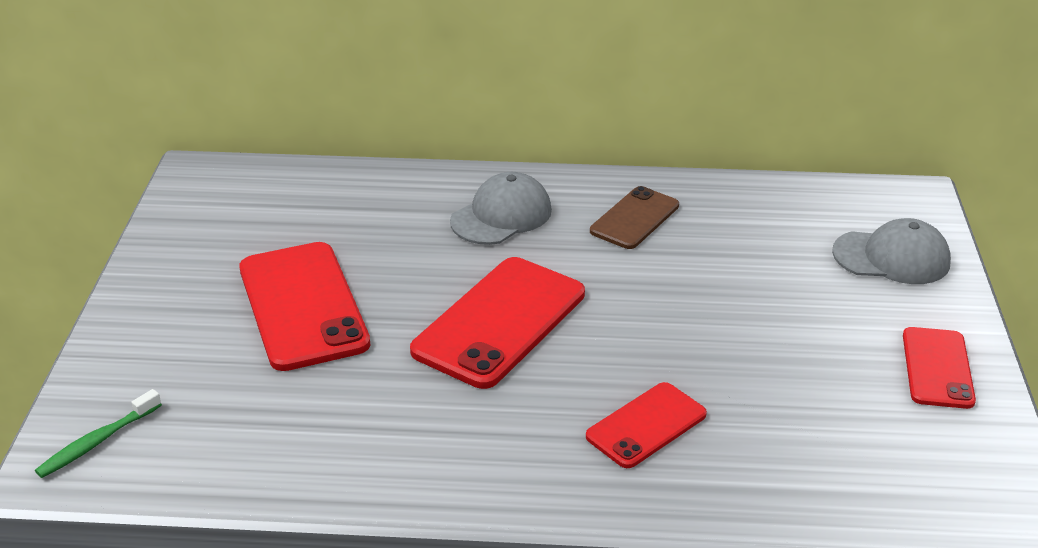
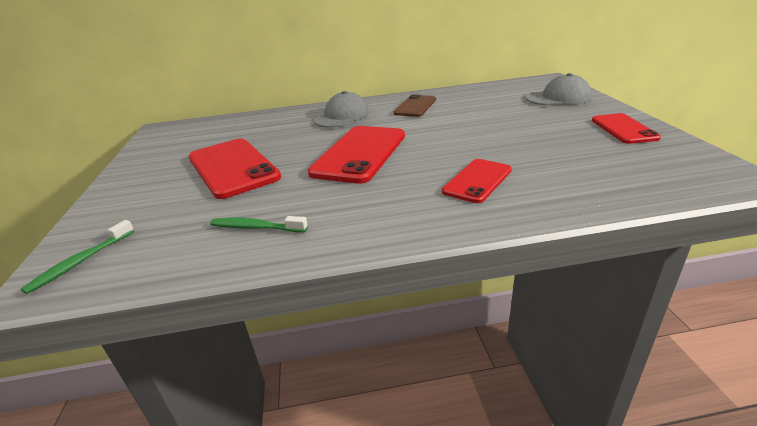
camera: 10 degrees left, 5 degrees down
(319, 437) = (256, 227): none -> green toothbrush

